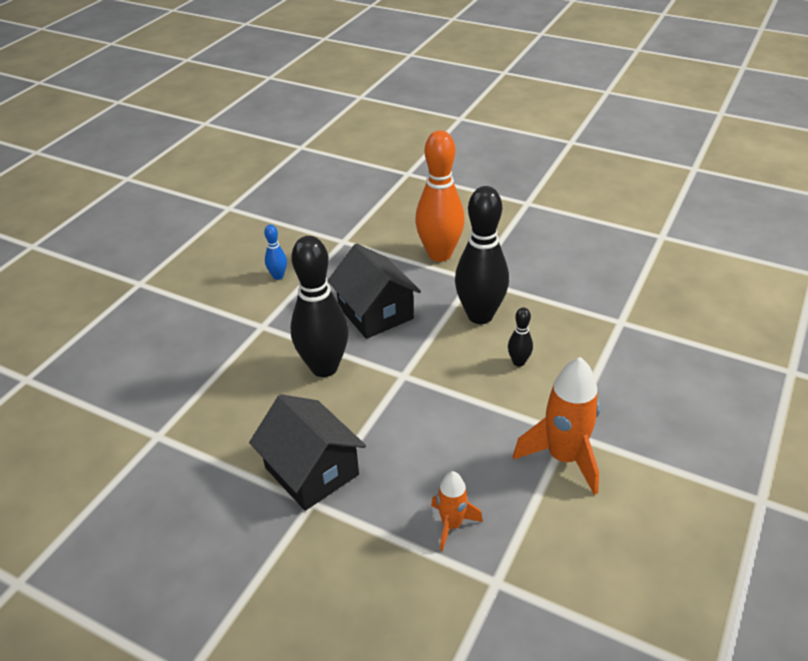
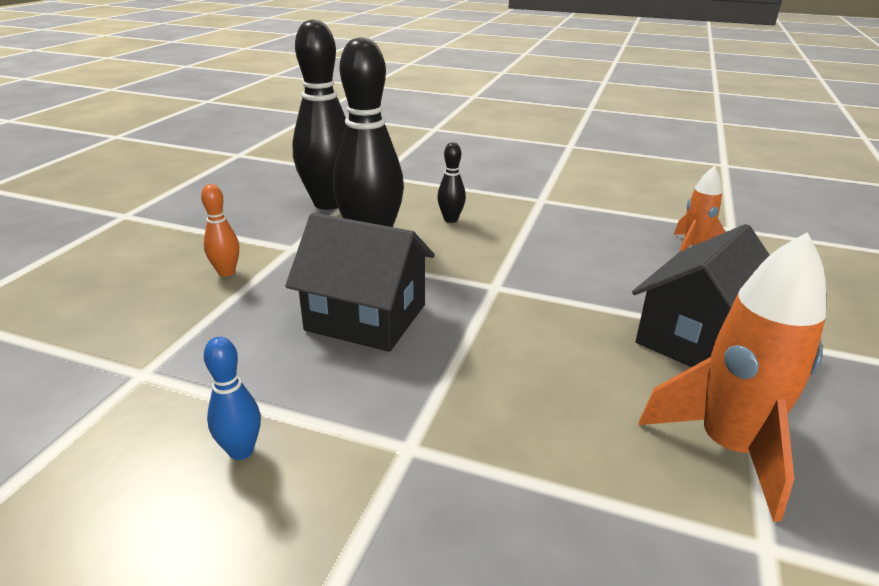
camera: 100 degrees left, 10 degrees down
(324, 367) = (501, 353): black bowling pin -> black bowling pin (328, 203)
(375, 313) = (366, 317): black house -> black house turned 60 degrees clockwise
(439, 254) = (226, 272): orange bowling pin -> orange bowling pin, size x0.44
(564, 457) = (573, 201): orange rocket -> orange rocket (727, 448)

